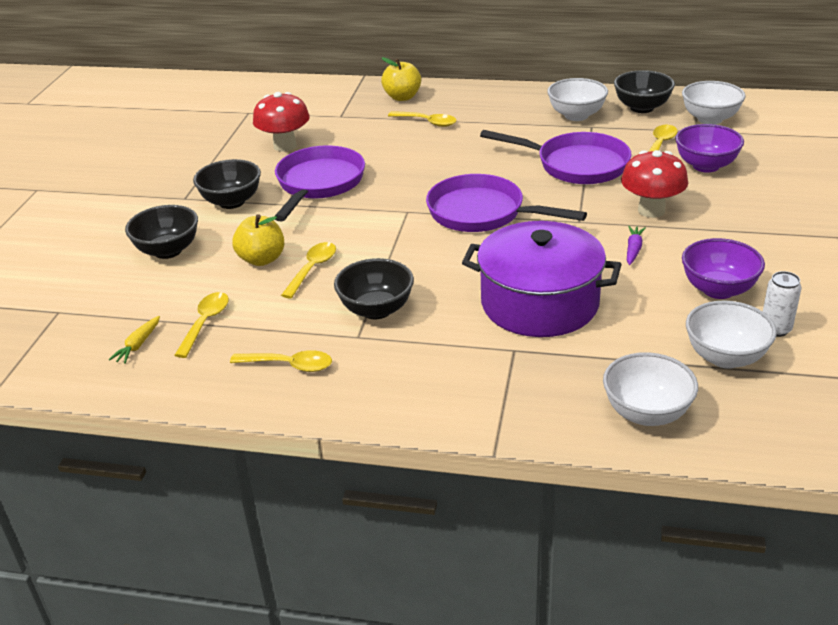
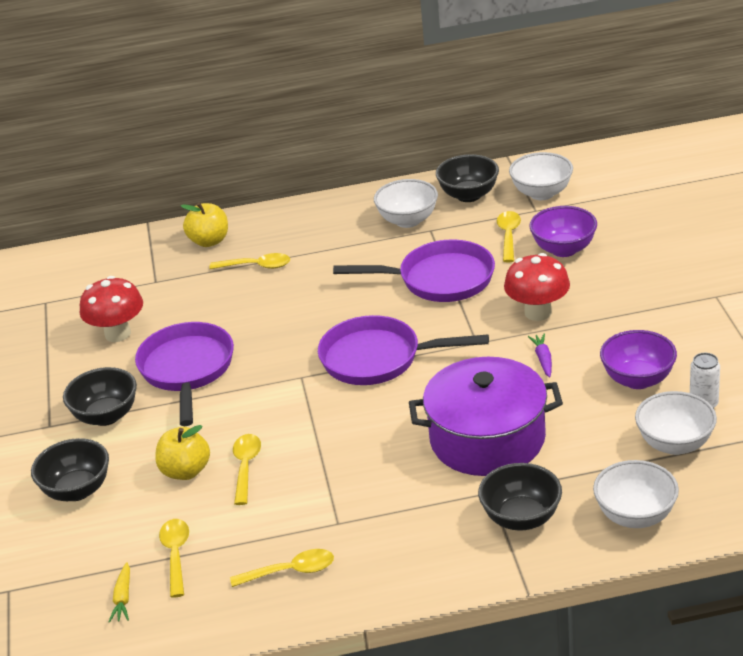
camera: 20 degrees left, 0 degrees up
(376, 310) = (338, 491): black bowl -> black bowl (521, 518)

